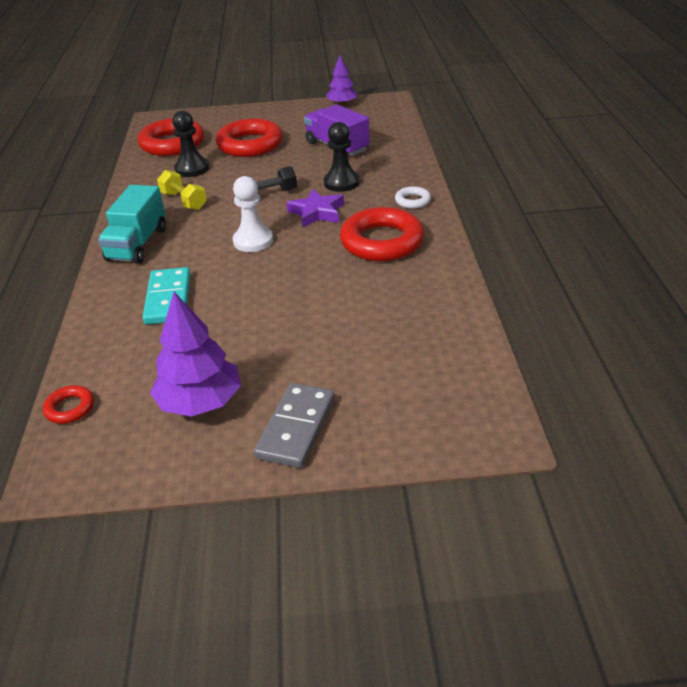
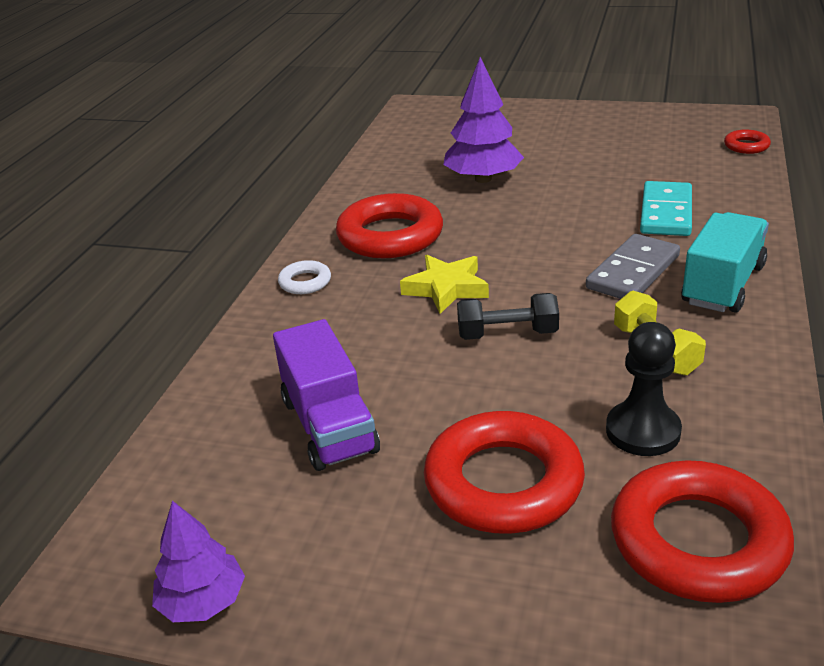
camera: 160 degrees left, 5 degrees down
(200, 402) = (628, 138): purple tree -> purple tree (483, 179)
(253, 241) = (551, 262): white pawn -> none
(296, 428) = (553, 120): grey domino -> grey domino (633, 272)
(317, 212) = (446, 288): purple star -> yellow star
(341, 183) = (379, 334): black pawn -> none

